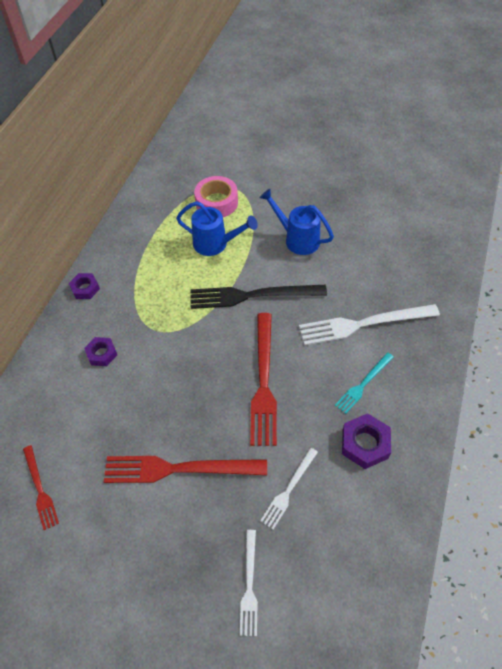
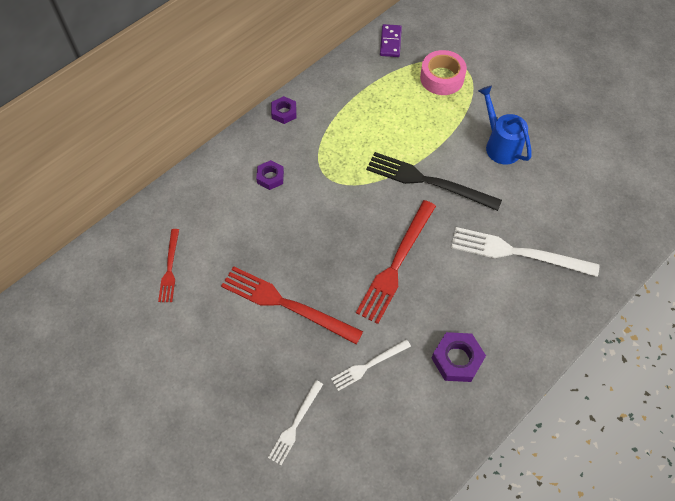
camera: 25 degrees right, 5 degrees up
(154, 189) = (390, 42): none -> purple domino
(215, 244) = (419, 118): blue watering can -> none
(363, 384) = (486, 307): turquoise fork -> none

